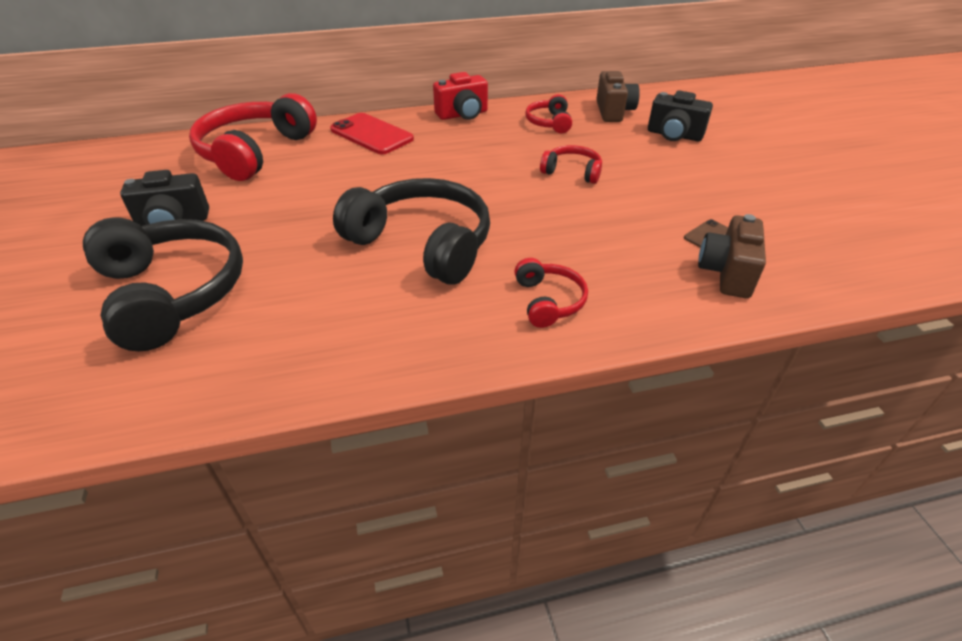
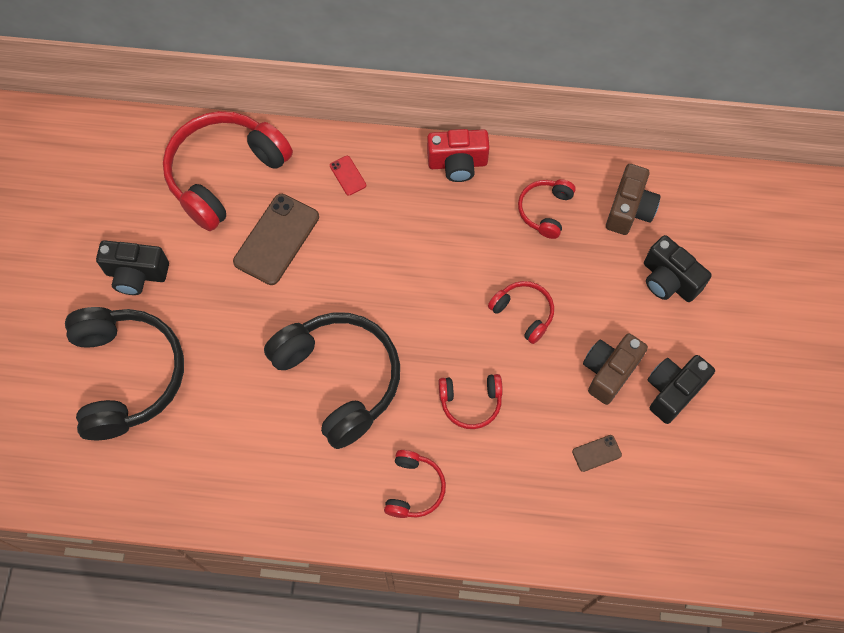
camera: 20 degrees right, 25 degrees up
(319, 176) = (276, 239): none -> brown phone
(371, 134) = (348, 175): red phone -> red phone, size x0.46
(564, 230) = (470, 402): none -> red headphones
(726, 273) = (580, 508): brown camera -> brown camera (609, 372)
(734, 186) = (672, 391): none -> black camera

